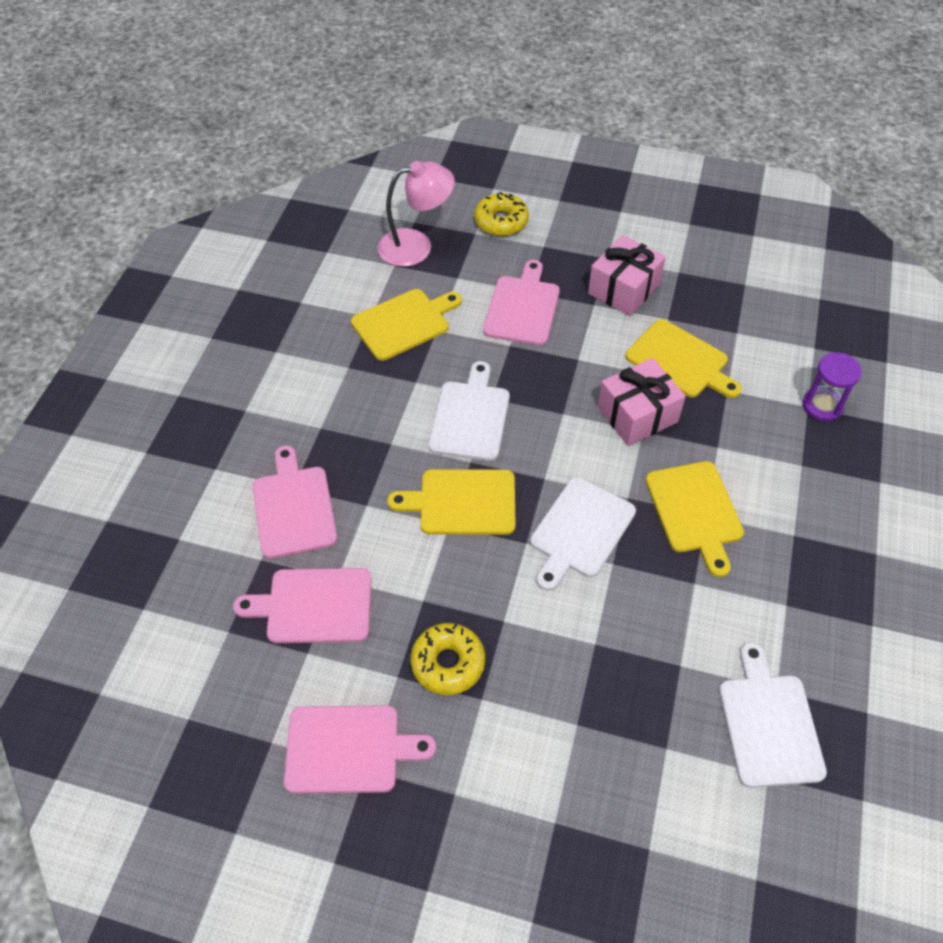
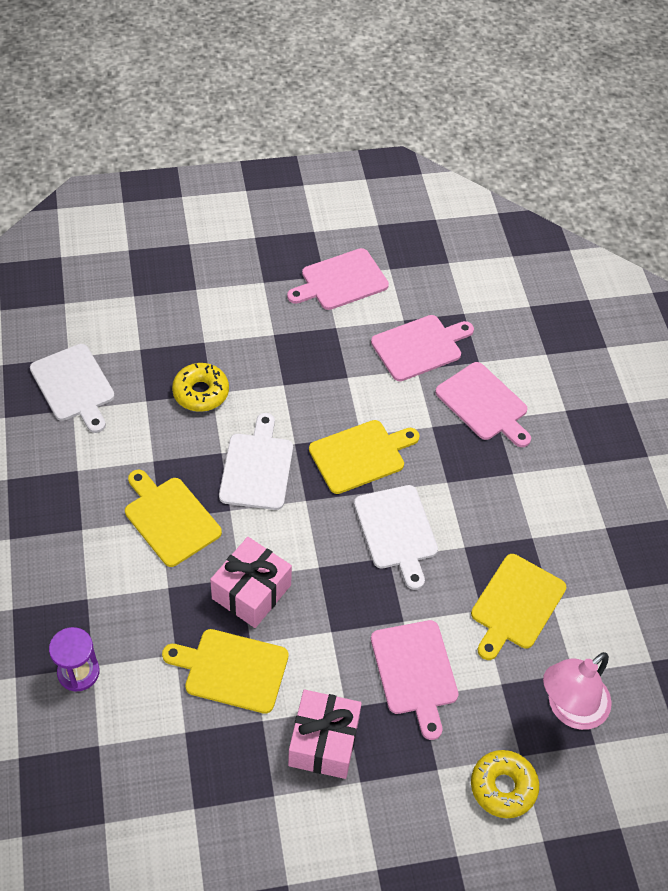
camera: 150 degrees right, 0 degrees up
(448, 663) = (307, 346): yellow donut -> yellow donut (201, 392)

